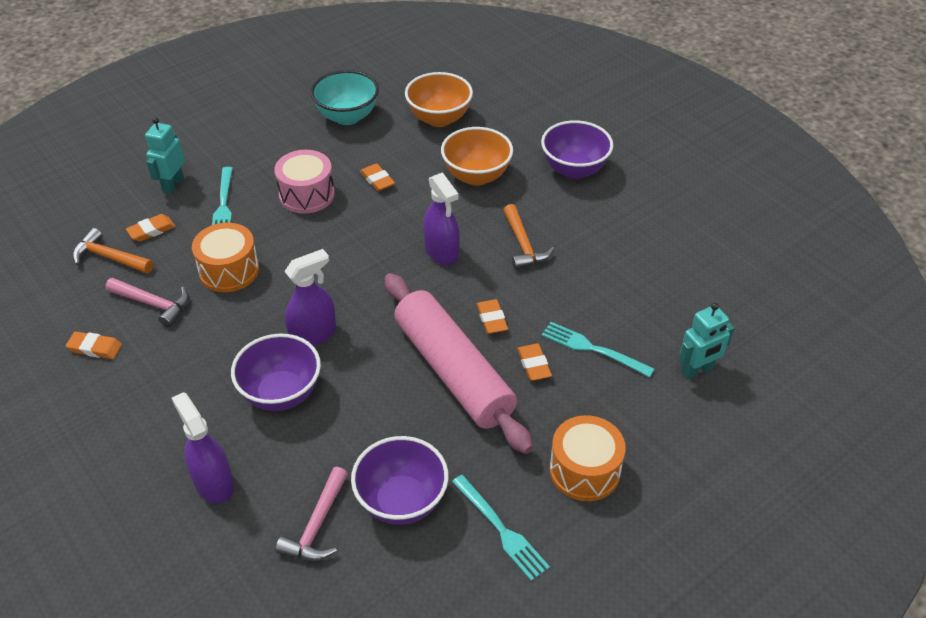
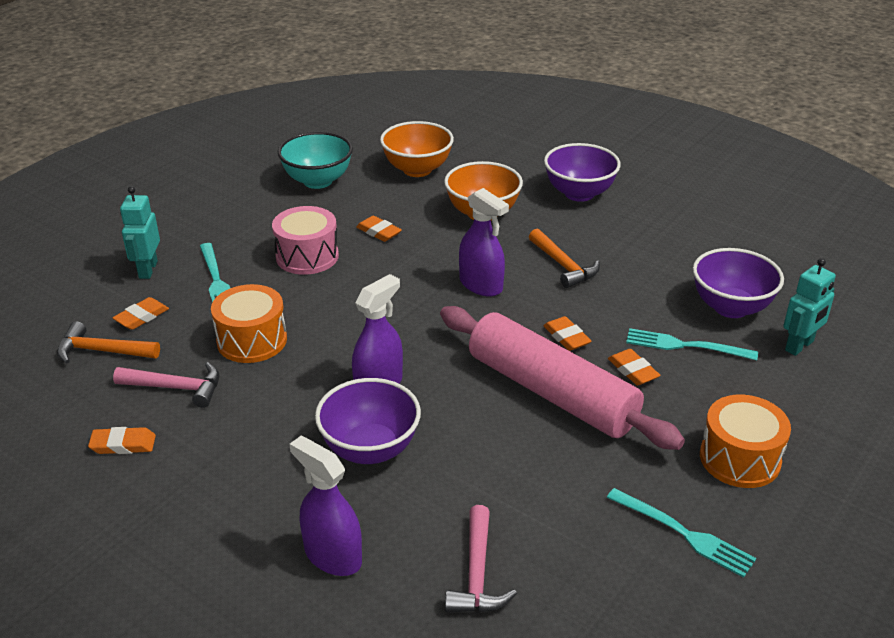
camera: 15 degrees left, 10 degrees down
(401, 501) = (561, 529): purple bowl -> purple bowl (731, 307)

